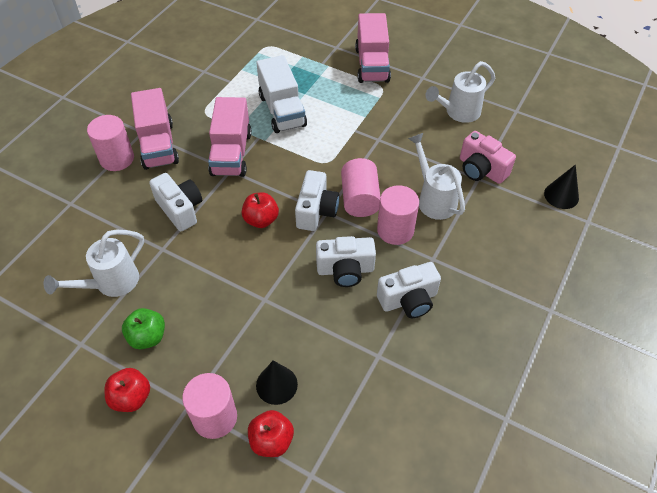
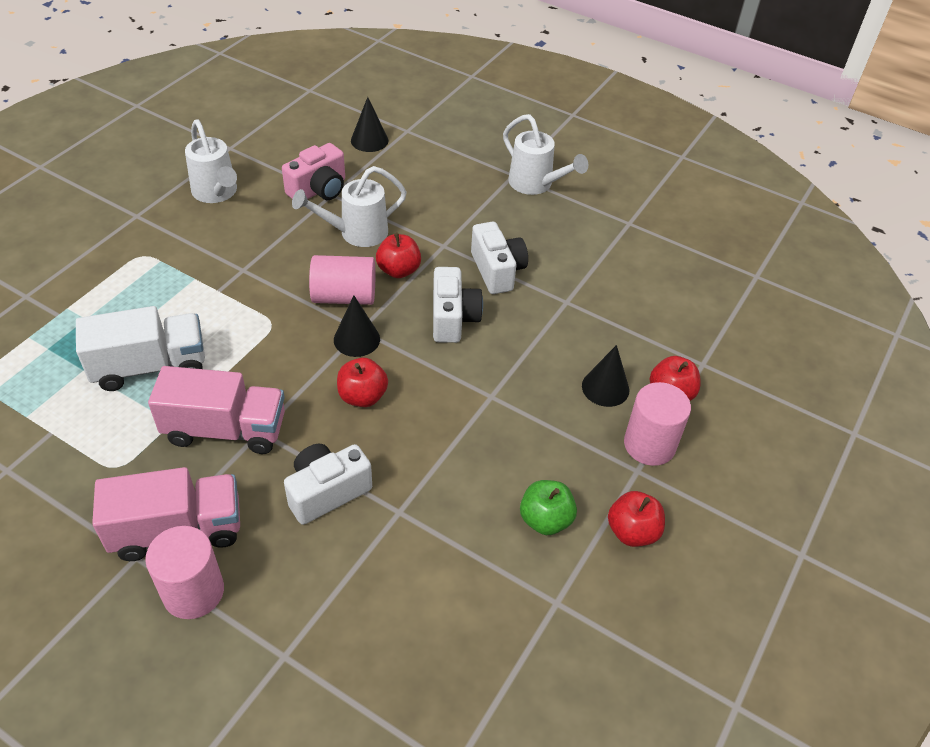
camera: 90 degrees left, 5 degrees down
(111, 283) = (456, 573): white watering can -> white watering can (535, 184)
(316, 211) = (356, 339): white camera -> black cone
(372, 65) = (87, 261): pink truck -> none
(395, 230) = (398, 270): pink cylinder -> red apple

